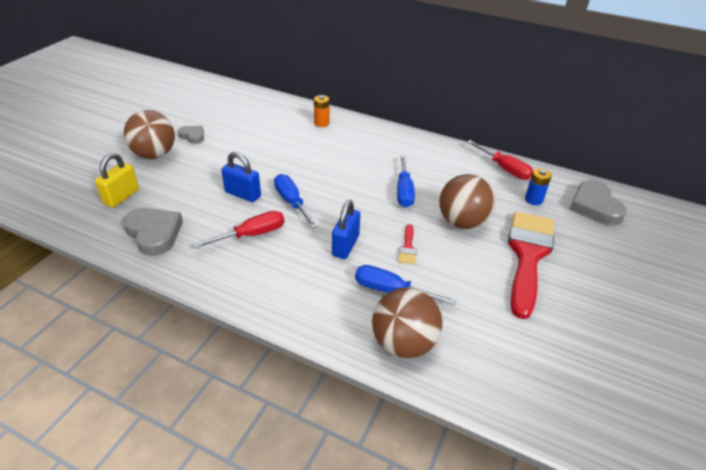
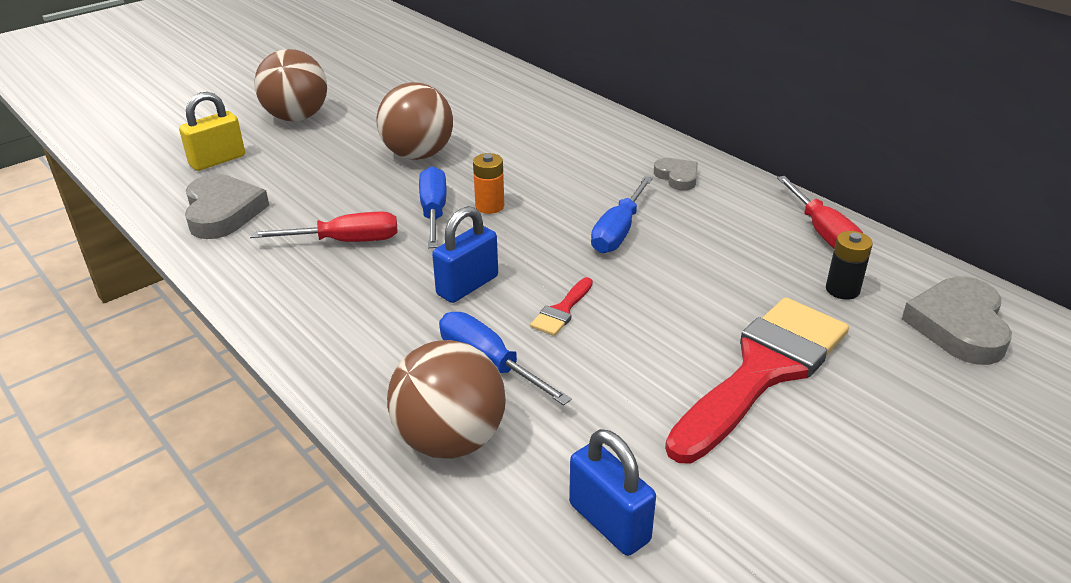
camera: 25 degrees right, 5 degrees down
(192, 136) = (363, 103): grey heart -> grey heart (677, 177)
(243, 194) = (373, 188): blue padlock -> blue padlock (609, 522)
(321, 123) = (560, 115): orange battery -> orange battery (489, 206)
(462, 222) = (682, 295): brown ball -> brown ball (418, 155)
(533, 199) = (842, 290): blue battery -> black battery

